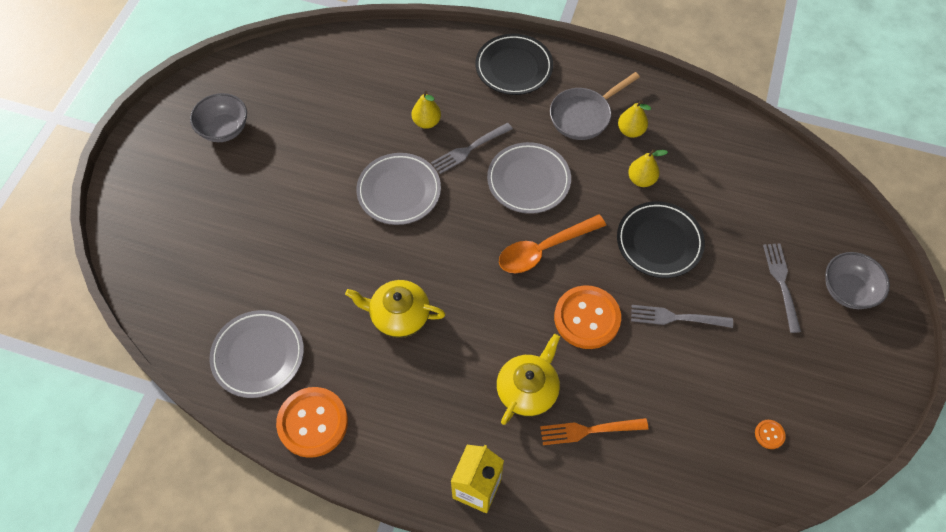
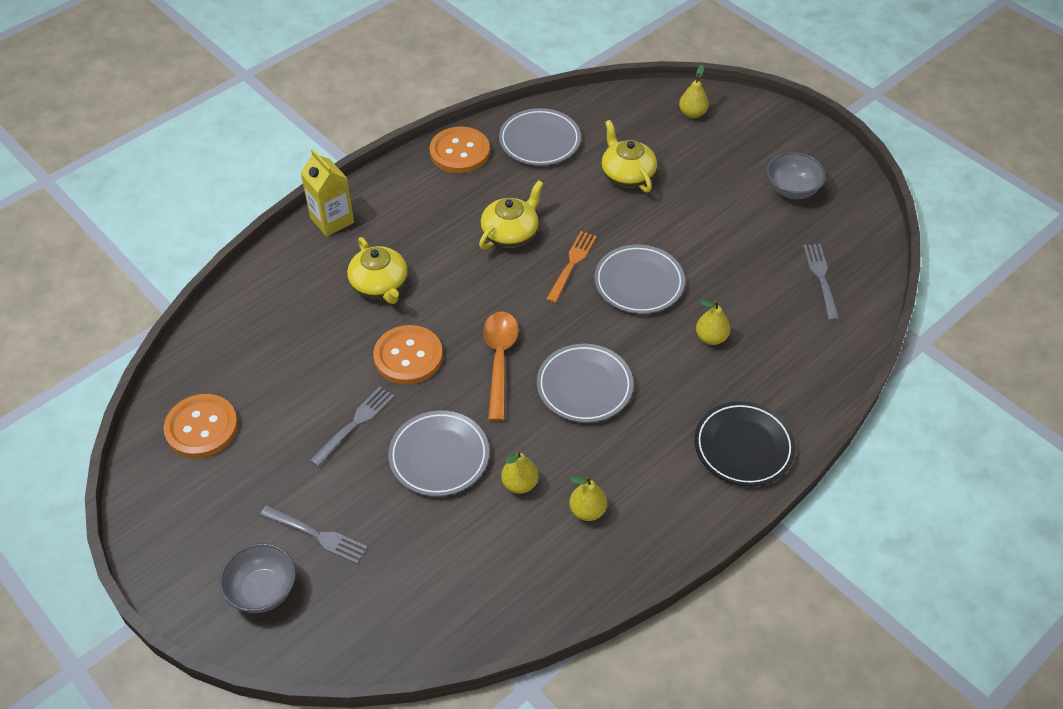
camera: 120 degrees right, 10 degrees down
(152, 242) = (692, 113): none -> yellow pear
(269, 258) = (627, 174): none -> yellow teapot
(469, 149) = (654, 357): grey fork -> grey fork (821, 278)
(583, 115) = (636, 478): grey pan -> none
(589, 430) = (314, 307): orange fork -> orange fork (572, 264)
(659, 242) = (439, 456): black plate -> grey plate
(769, 434) = (201, 428): orange button -> orange button, size x2.40

